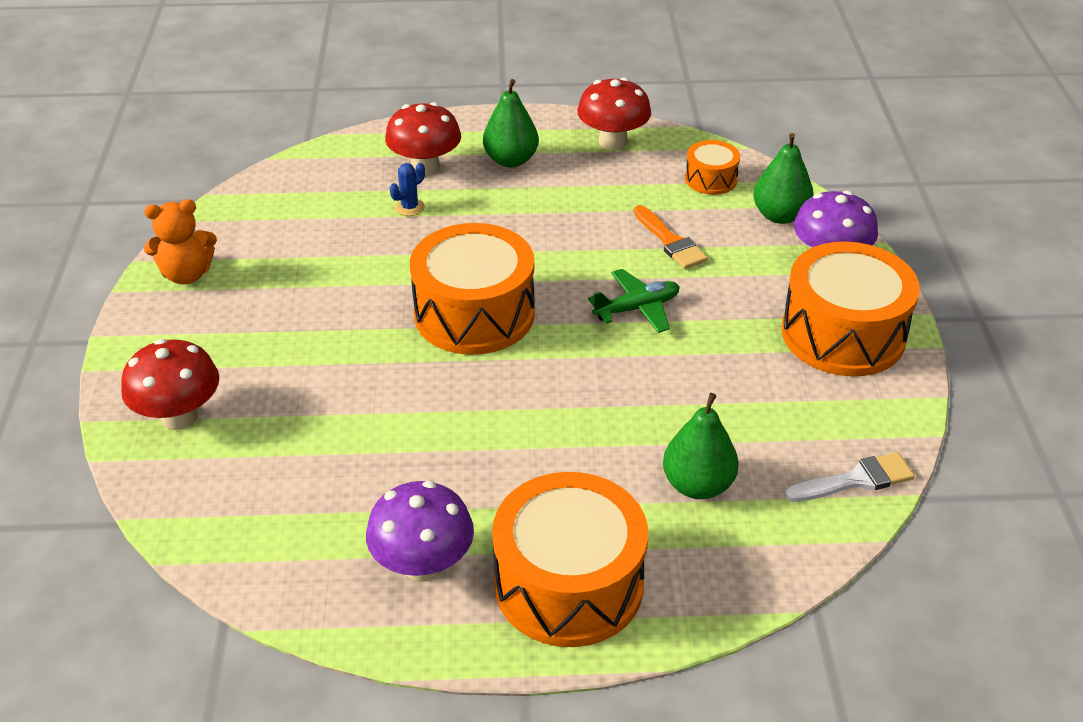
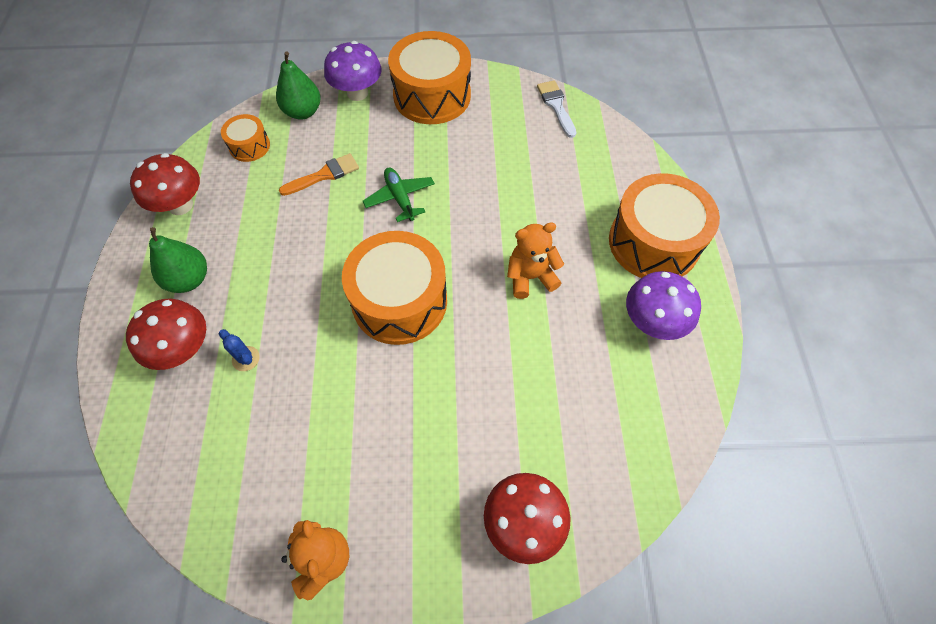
camera: 90 degrees left, 20 degrees up
(506, 434) = (530, 277): none -> orange teddy bear
(697, 485) = (567, 176): green pear -> none

